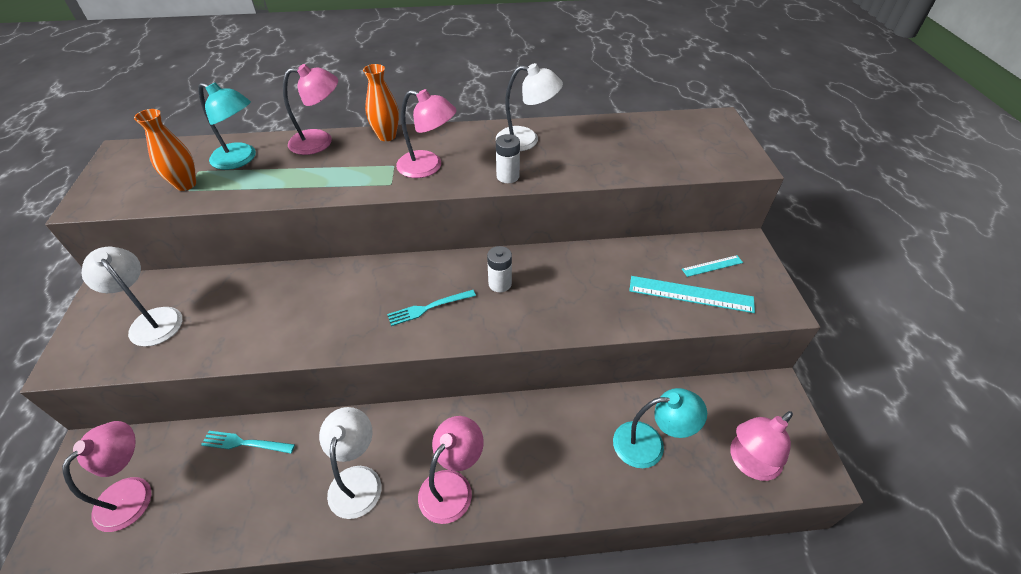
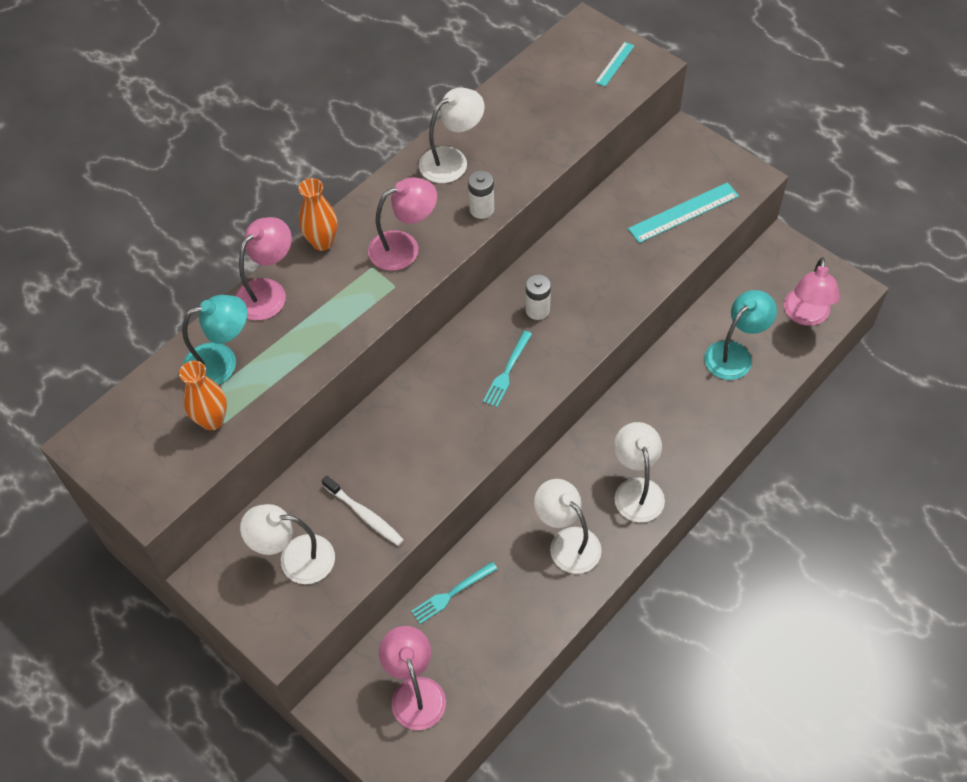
camera: 40 degrees left, 10 degrees up
(222, 327) = (365, 515): none -> white toothbrush
(452, 486) = (636, 490): pink lamp -> white lamp
(712, 266) = (676, 175): turquoise ruler -> turquoise ruler (614, 64)

